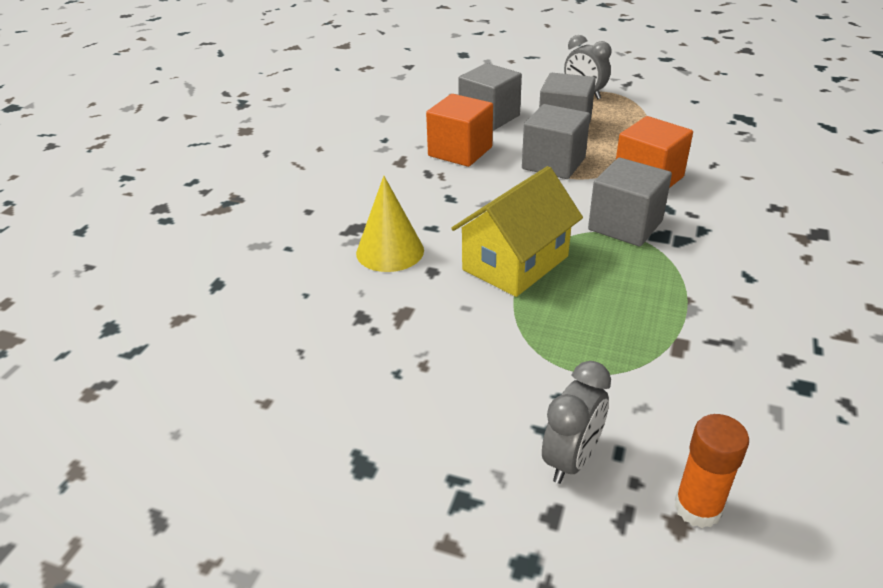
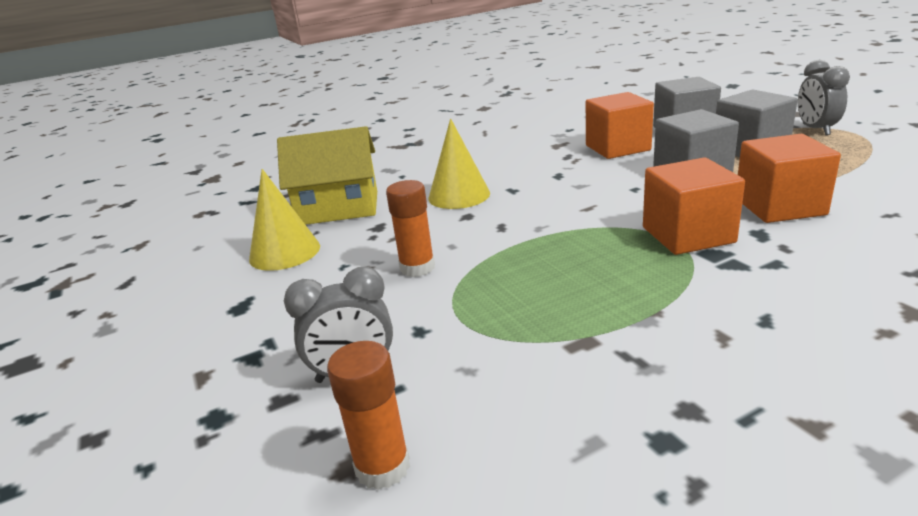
camera: 45 degrees right, 10 degrees down
(306, 388) = (285, 252): none -> yellow cone
(470, 342) = (417, 268): none -> orange glue stick
(515, 263) = (537, 230): yellow house -> yellow house (338, 208)
(625, 225) = (688, 235): grey cube -> orange cube

